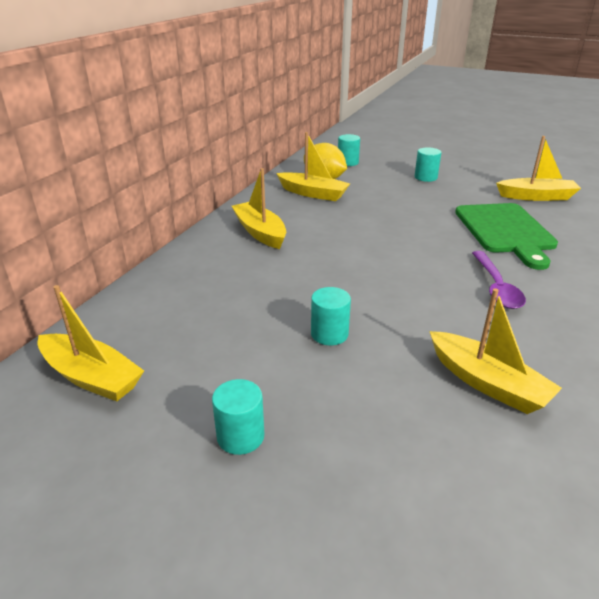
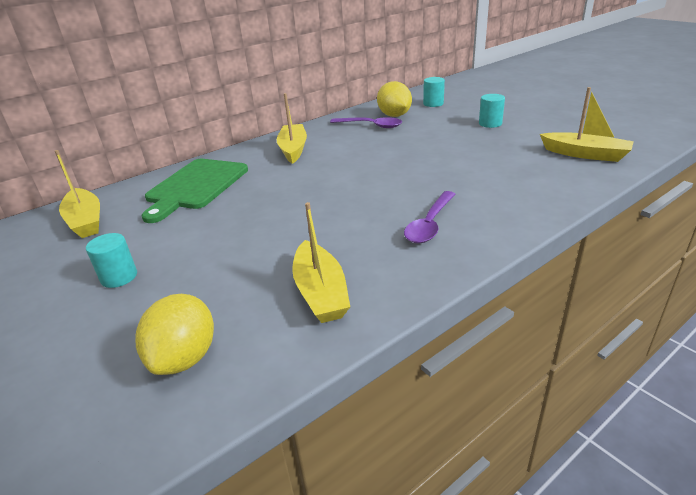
camera: 30 degrees right, 0 degrees up
(313, 193) = (370, 126): yellow boat -> purple spoon
(329, 334) = (251, 229): turquoise cylinder -> none
(446, 502) = (185, 357): none -> yellow lemon
(505, 231) = (506, 180): green cutting board -> green cutting board (195, 186)

